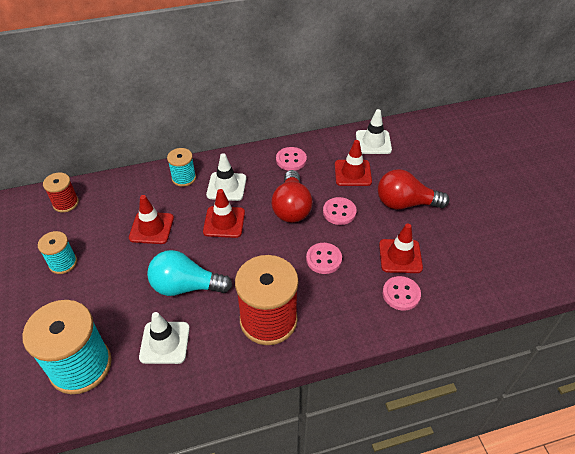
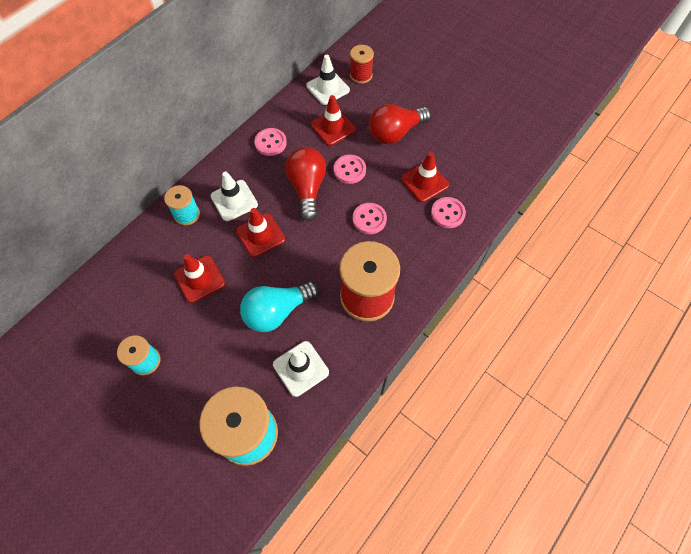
camera: 35 degrees left, 15 degrees up
(66, 203) = (91, 305): red spool -> red spool (361, 75)
(291, 207) = (307, 188): red light bulb -> red light bulb turned 150 degrees counterclockwise

